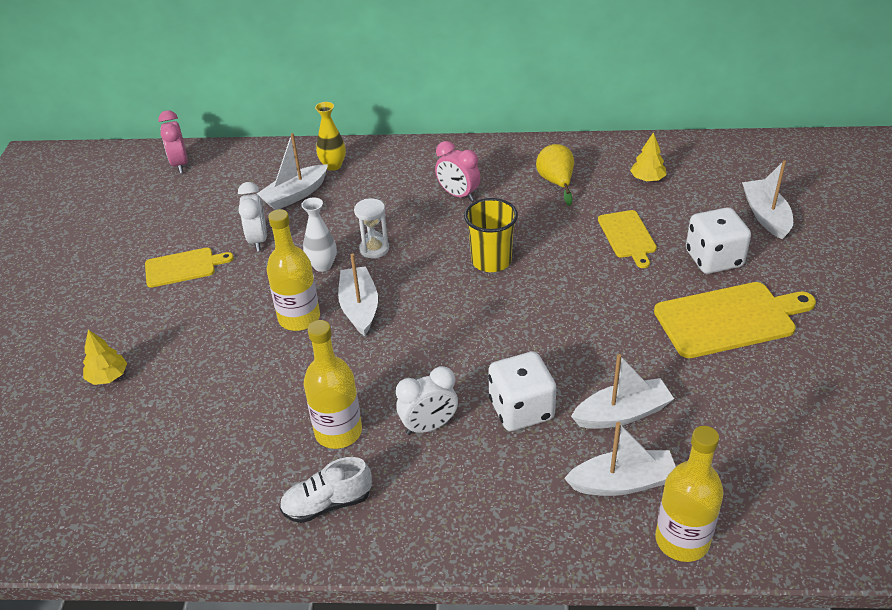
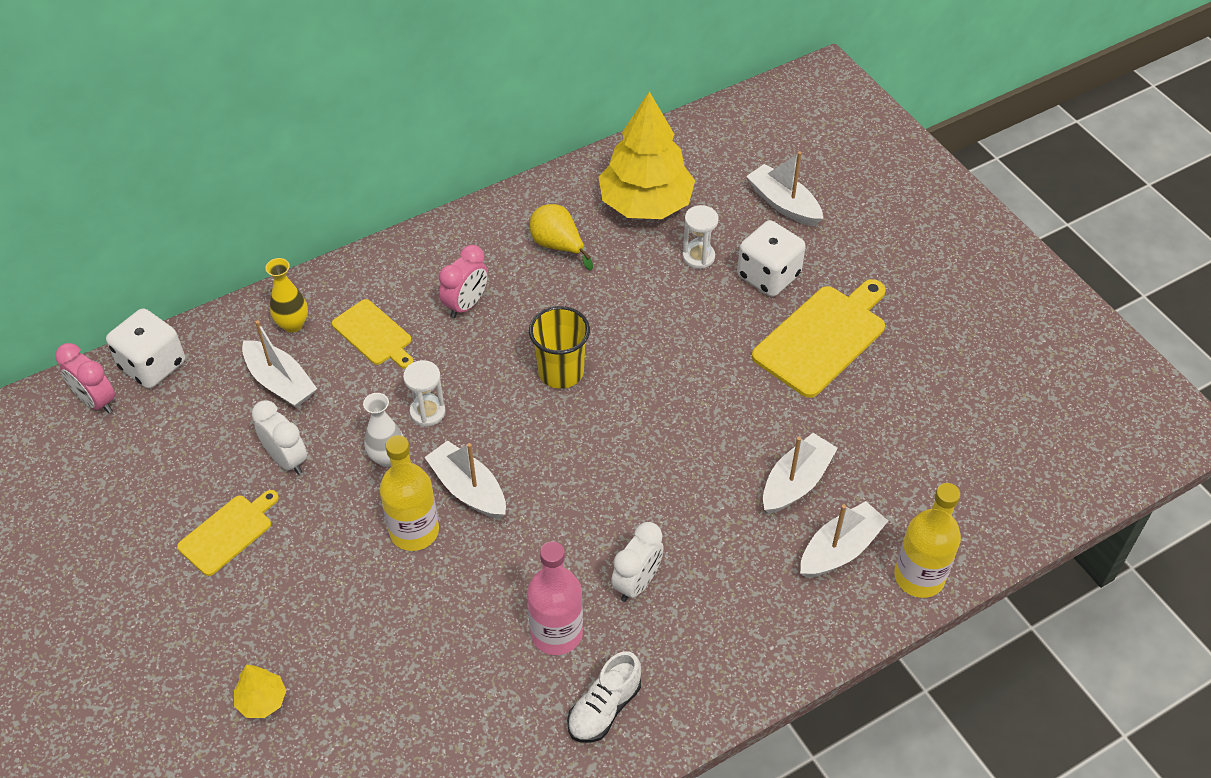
camera: 35 degrees left, 10 degrees up
(295, 195) = (280, 382): white boat -> white boat turned 60 degrees counterclockwise
(338, 432) = (556, 633): yellow bottle -> pink bottle
(458, 195) = (466, 304): pink clock -> pink clock turned 60 degrees counterclockwise
(521, 409) = (707, 523): white dice -> white dice (153, 365)
(627, 236) = (673, 283): yellow cutting board -> yellow cutting board (374, 334)
(647, 179) = (646, 203): yellow tree -> yellow tree, size x2.34
(663, 226) = (698, 257): none -> white hourglass

